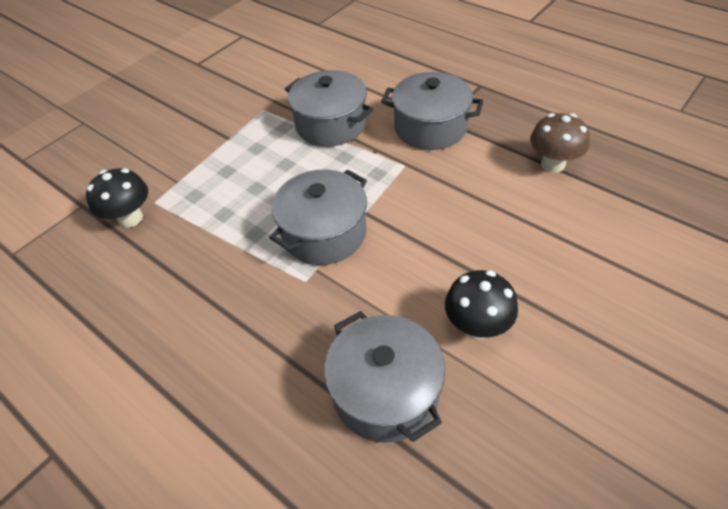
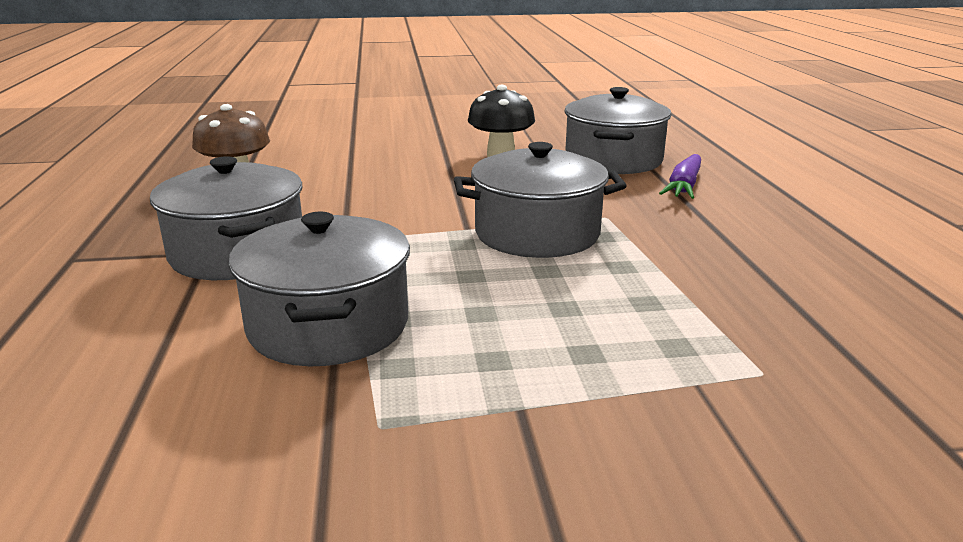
camera: 140 degrees left, 25 degrees down
(130, 218) = (824, 370): black mushroom -> none
(288, 375) = (684, 186): none -> purple carrot

